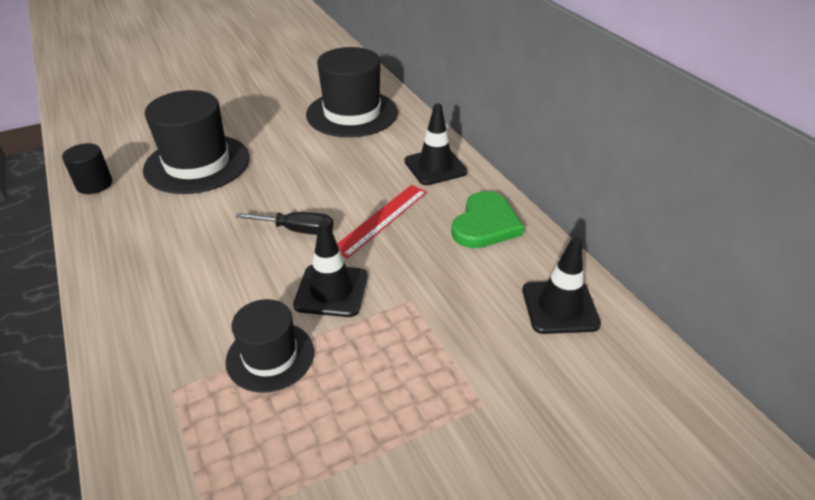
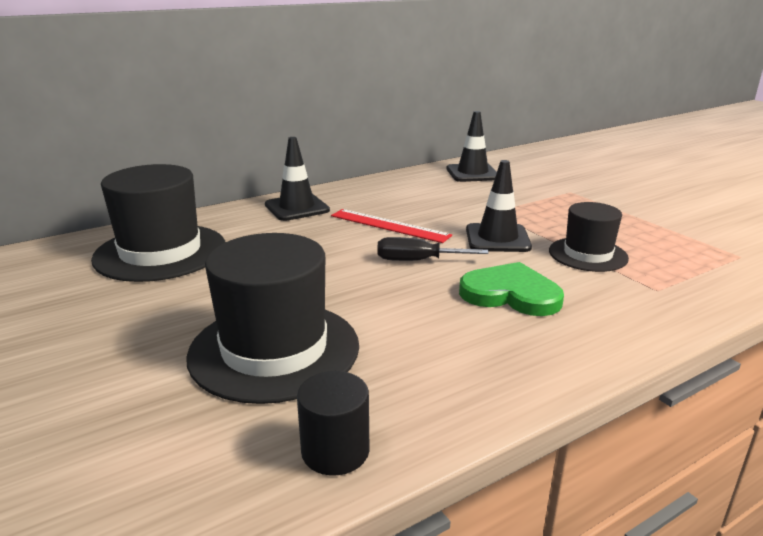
camera: 95 degrees left, 15 degrees down
(297, 230) = (417, 261): black screwdriver -> black screwdriver turned 90 degrees counterclockwise
(485, 224) = (386, 190): green heart -> green heart (511, 294)

